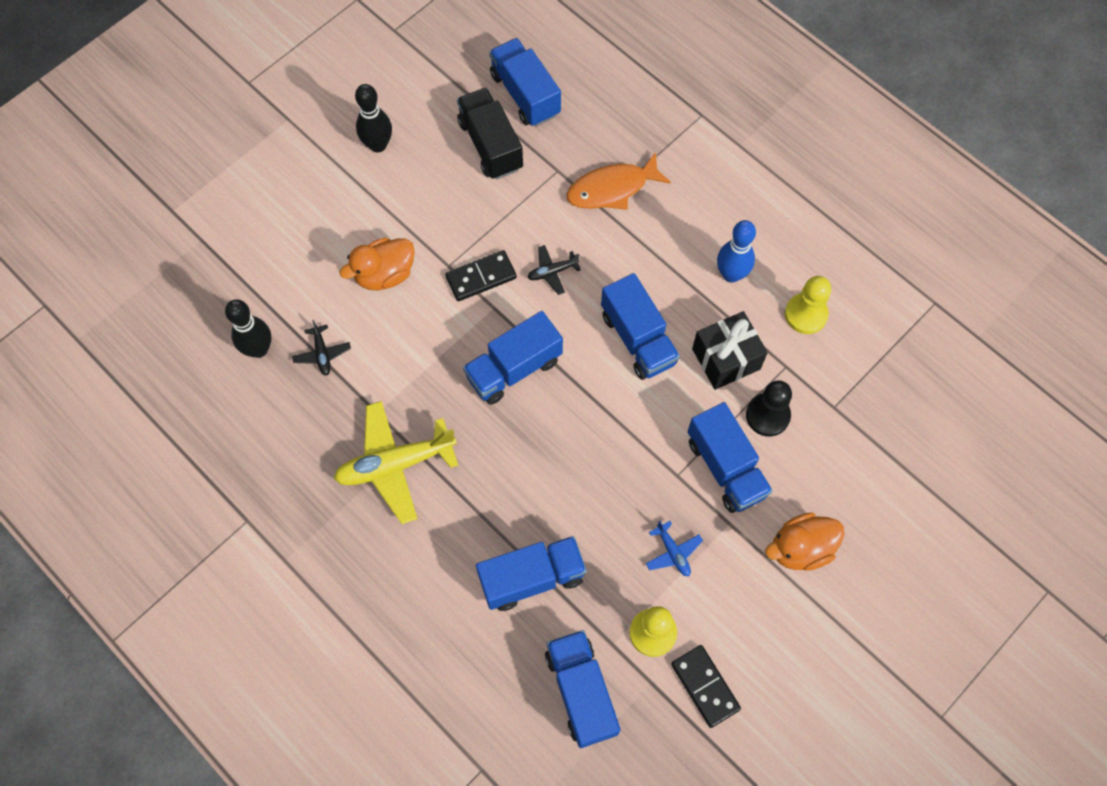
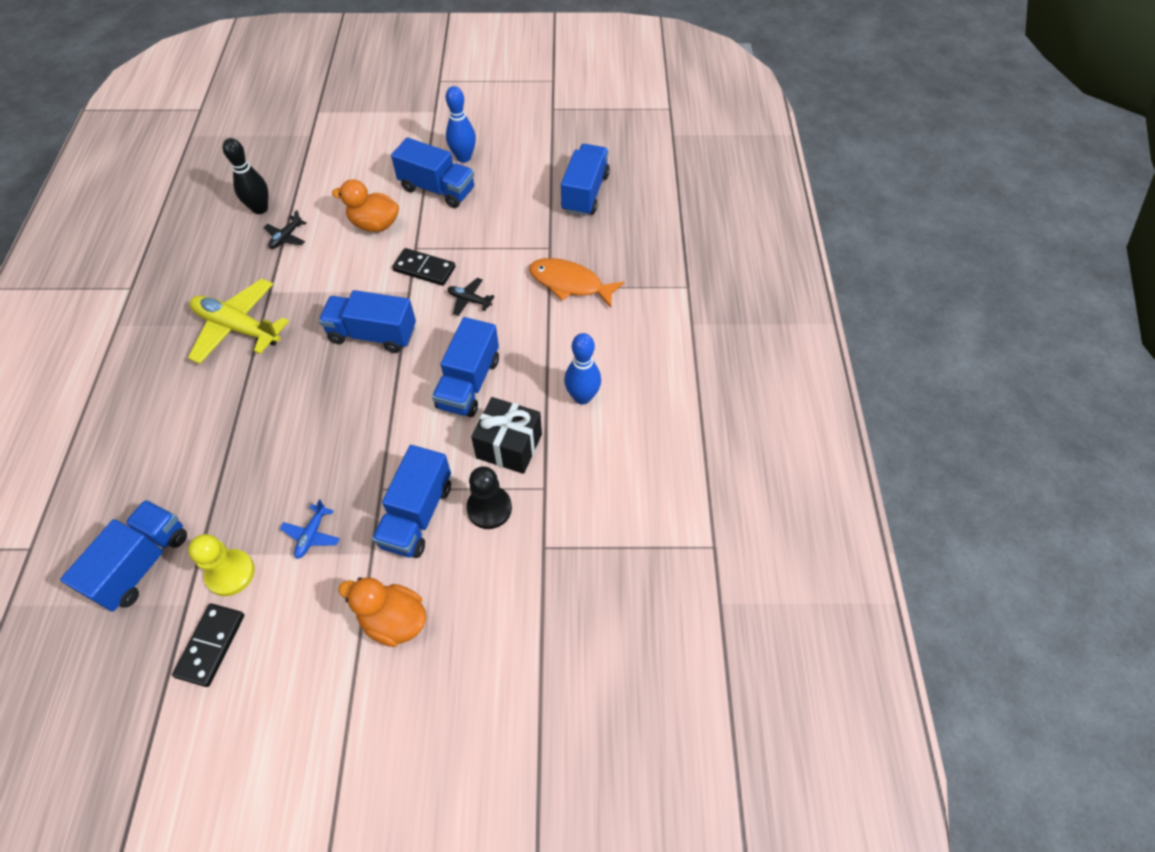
camera: 45 degrees right, 10 degrees down
(378, 145) = (463, 157): black bowling pin -> blue bowling pin
(490, 145) = (527, 204): black truck -> none
(532, 578) = (214, 464): blue truck -> blue truck (437, 189)
(806, 314) = (602, 467): yellow pawn -> none

